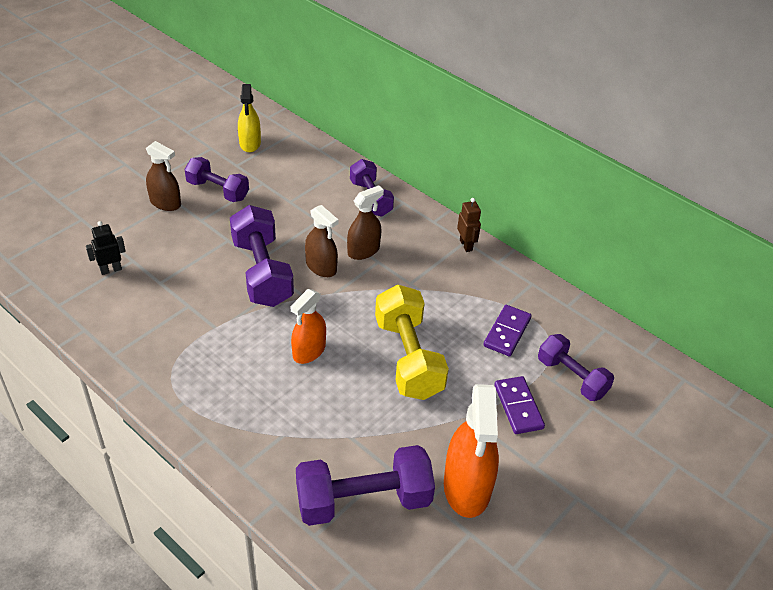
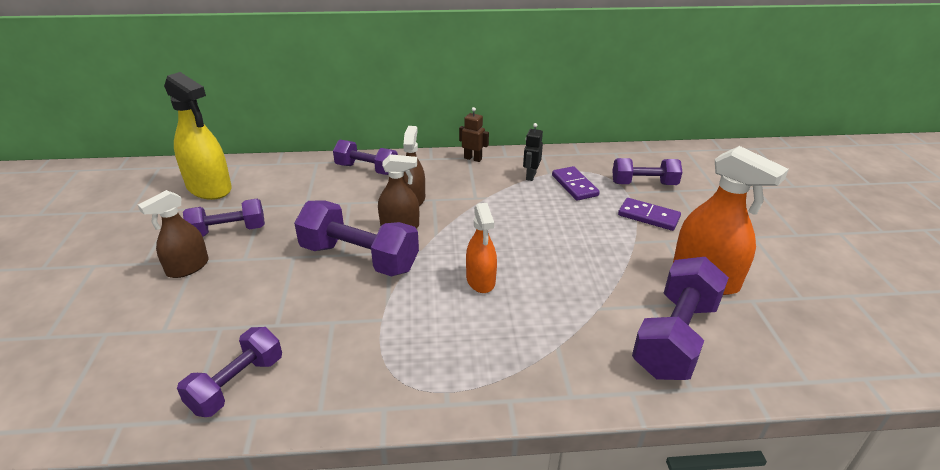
camera: 45 degrees left, 10 degrees down
(98, 304) = (237, 384): none -> purple dumbbell
(111, 270) = (207, 349): black robot -> black robot (530, 176)
(165, 203) = (188, 267): brown spray bottle -> brown spray bottle turned 150 degrees clockwise
(250, 143) = (209, 188): yellow spray bottle -> yellow spray bottle, size x1.61
(408, 358) = (548, 236): yellow dumbbell -> none

